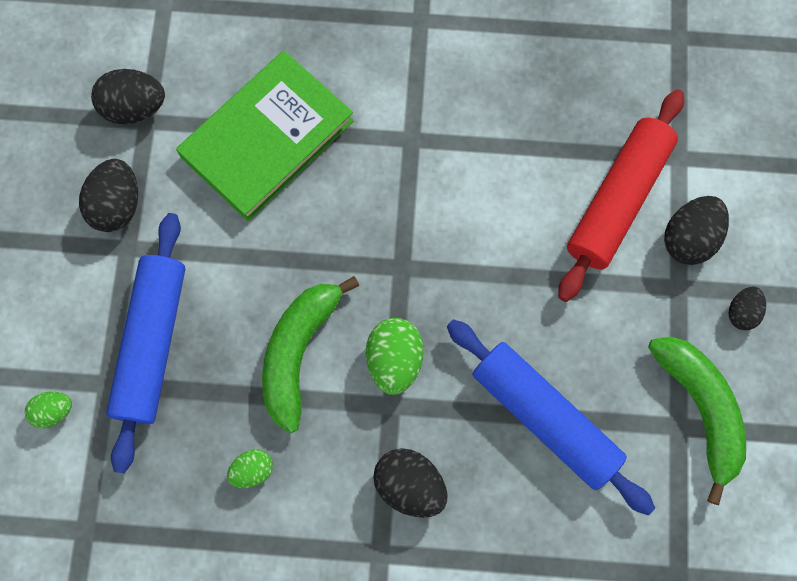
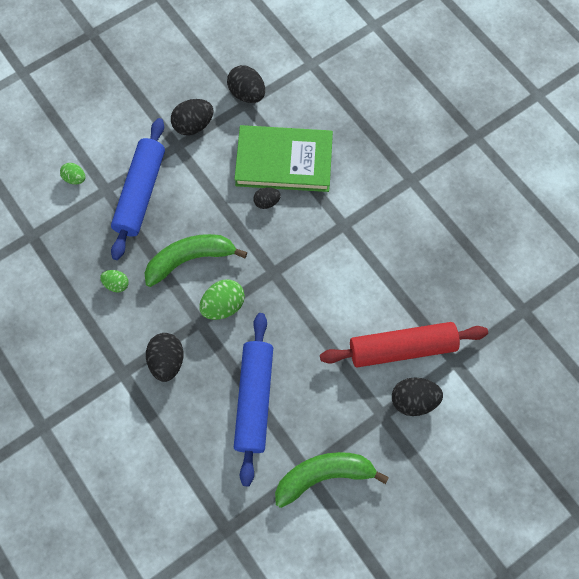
camera: 50 degrees right, 5 degrees down
(152, 343) = (140, 193): blue rolling pin -> blue rolling pin turned 45 degrees counterclockwise
(700, 410) = (324, 475): green banana -> green banana turned 135 degrees counterclockwise
(741, 312) = (397, 458): black egg -> black egg (267, 202)

